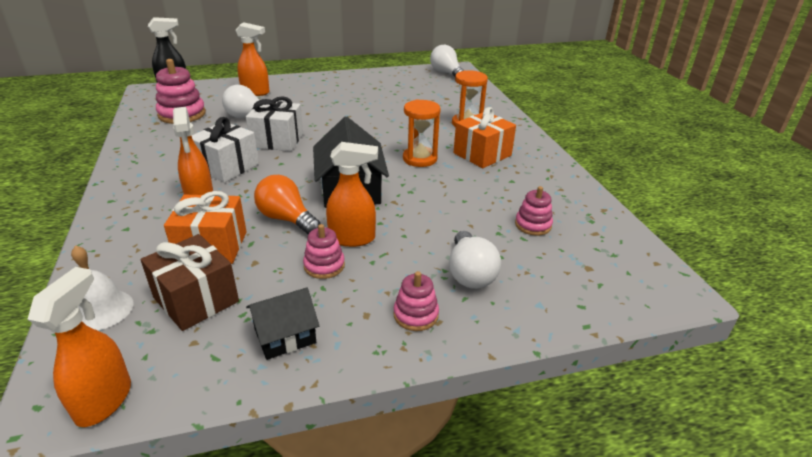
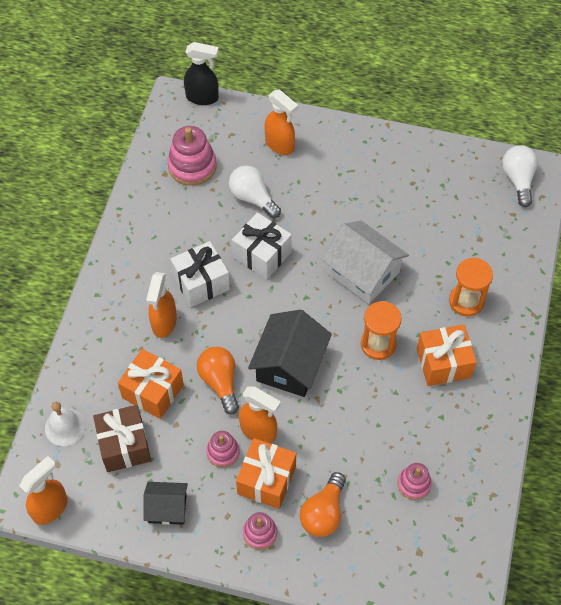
camera: 30 degrees right, 25 degrees up
(373, 129) = (363, 272): none -> white house
(389, 270) = (266, 480): none -> orange gift
(470, 273) = (323, 513): white light bulb -> orange light bulb

